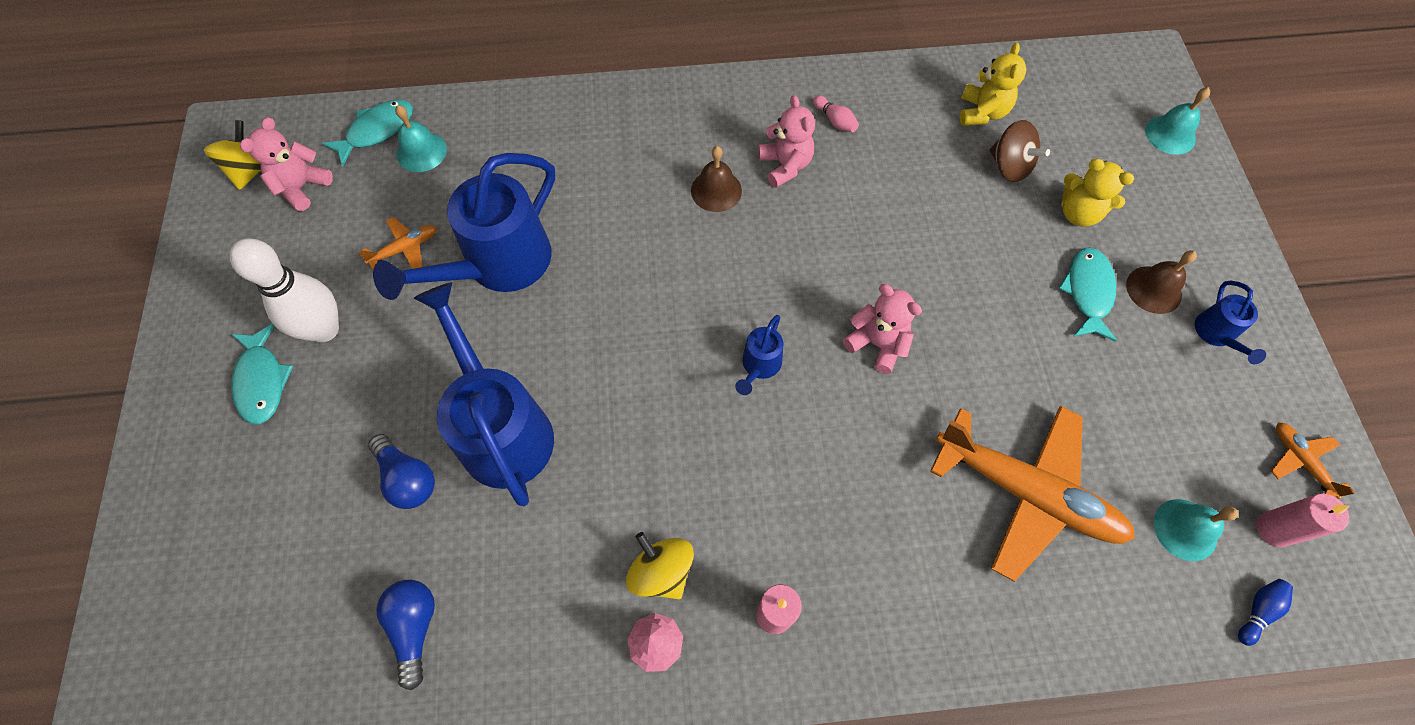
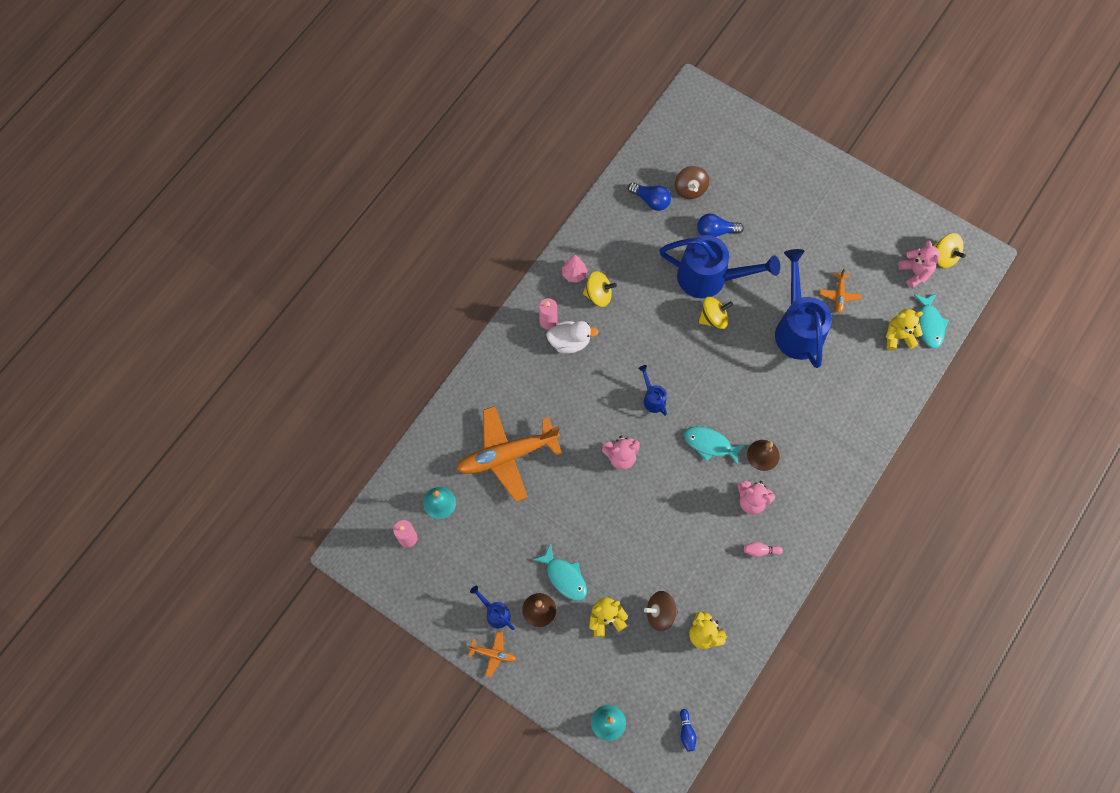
camera: 130 degrees right, 5 degrees up
(262, 381) = (809, 203): turquoise fish -> turquoise fish (710, 444)
(324, 329) = (818, 239): white bowling pin -> none
(347, 578) = (690, 189): none -> brown spinning top
(421, 151) = (898, 336): turquoise bell -> yellow teddy bear
(567, 376) = (713, 318): none -> yellow spinning top
(778, 550) = (569, 342): none -> white duck
(1258, 611) = (391, 496): blue bowling pin -> blue bowling pin (686, 732)
(1300, 461) = (418, 582): orange plane -> orange plane (493, 654)

